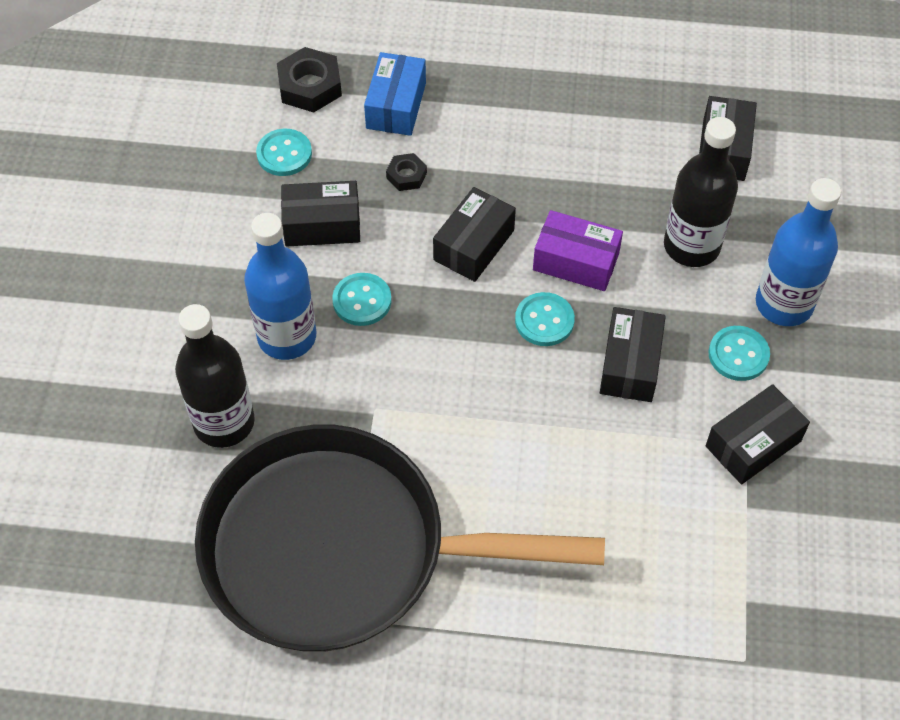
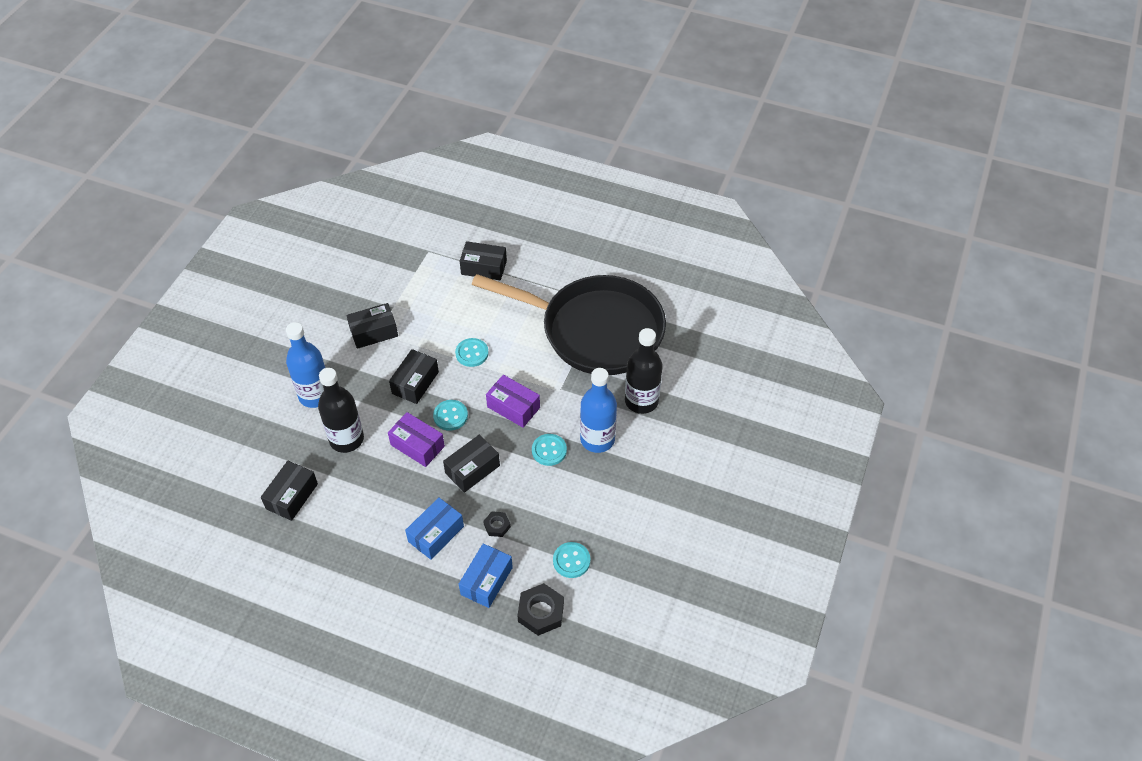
camera: 165 degrees left, 5 degrees down
(322, 225) = (559, 504): black box -> black box (484, 267)
(444, 360) = (513, 407): none -> purple box
(490, 146) = (436, 534): none -> blue box
(738, 355) = (356, 375): turquoise button -> turquoise button (472, 353)

